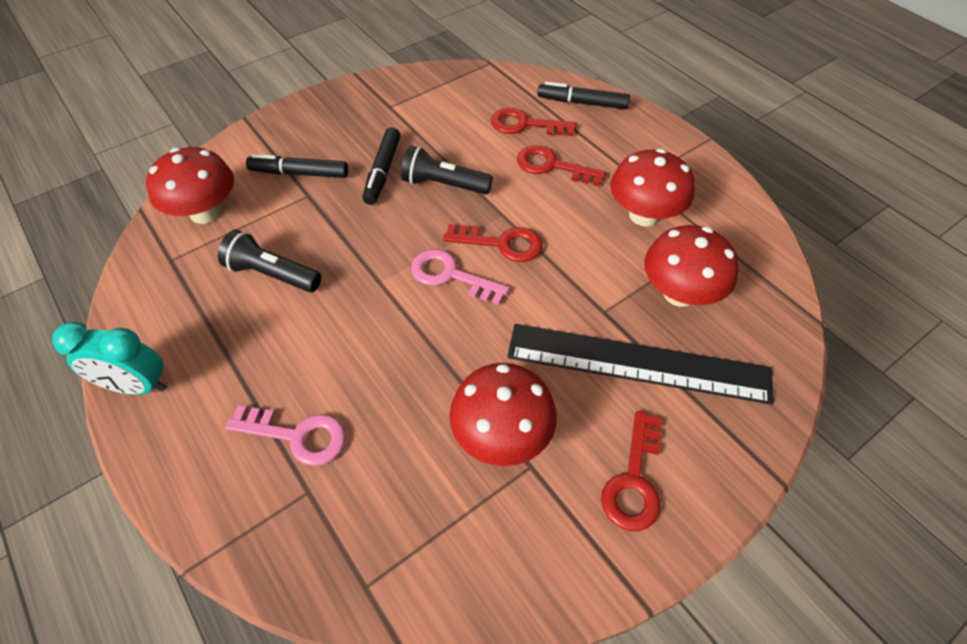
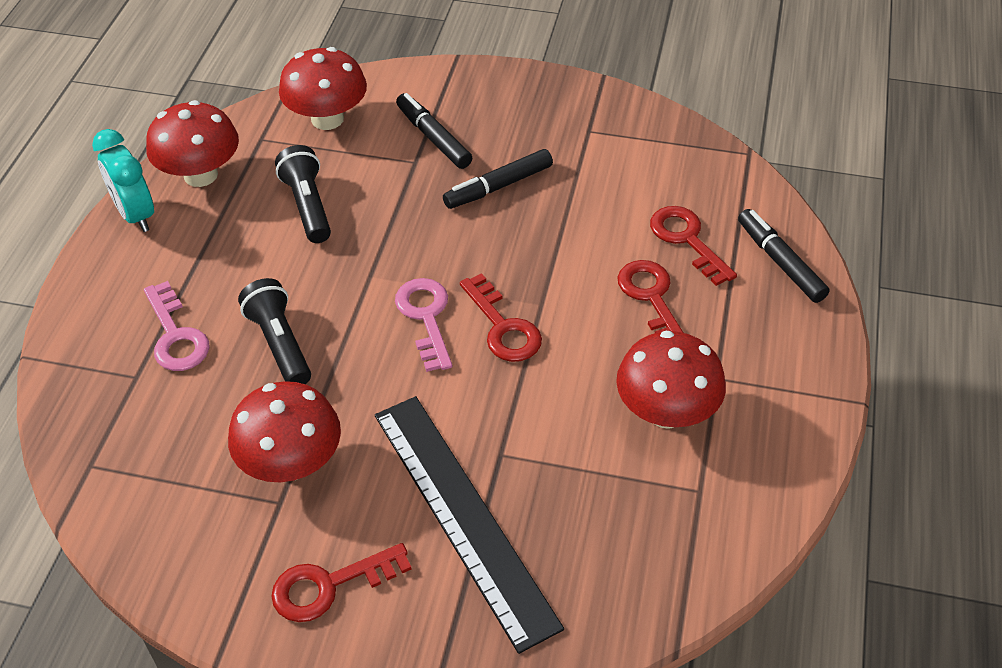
camera: 50 degrees right, 5 degrees down
(443, 184) = (531, 238): black flashlight -> black flashlight (279, 344)
(679, 293) = (587, 501): red mushroom -> red mushroom (200, 175)

